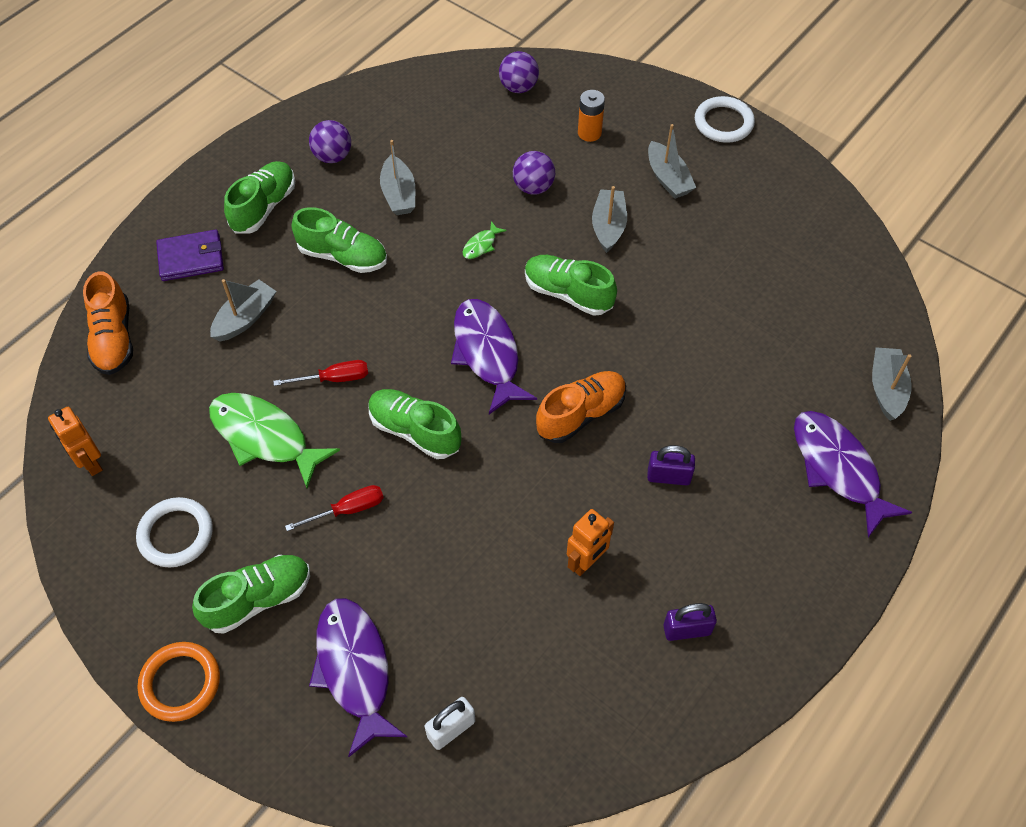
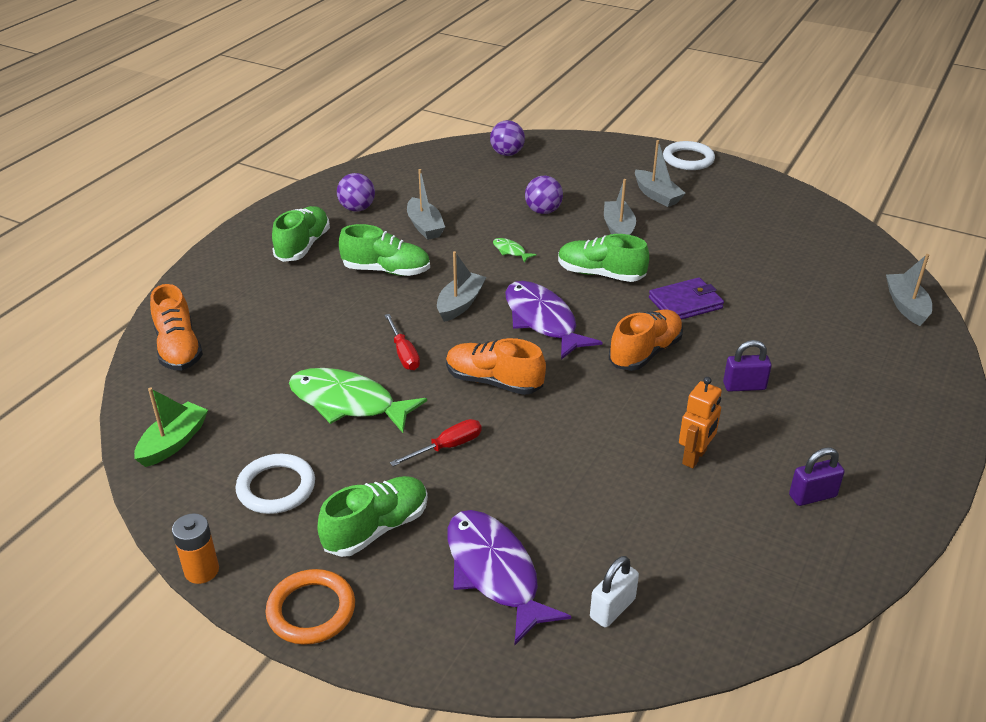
camera: 10 degrees left, 20 degrees down
(90, 462) = (173, 442): orange robot -> green boat
(191, 258) = (242, 285): purple wallet -> purple wallet (685, 303)
(245, 318) = (305, 321): grey boat -> grey boat (460, 304)
(334, 379) = (404, 353): red screwdriver -> red screwdriver turned 90 degrees clockwise
(415, 431) = (494, 382): green shoe -> orange shoe
(481, 245) = (510, 251): green fish -> green fish turned 105 degrees clockwise
(589, 133) = (578, 175): orange battery -> orange battery (201, 570)
(838, 469) = (892, 363): purple fish -> none

